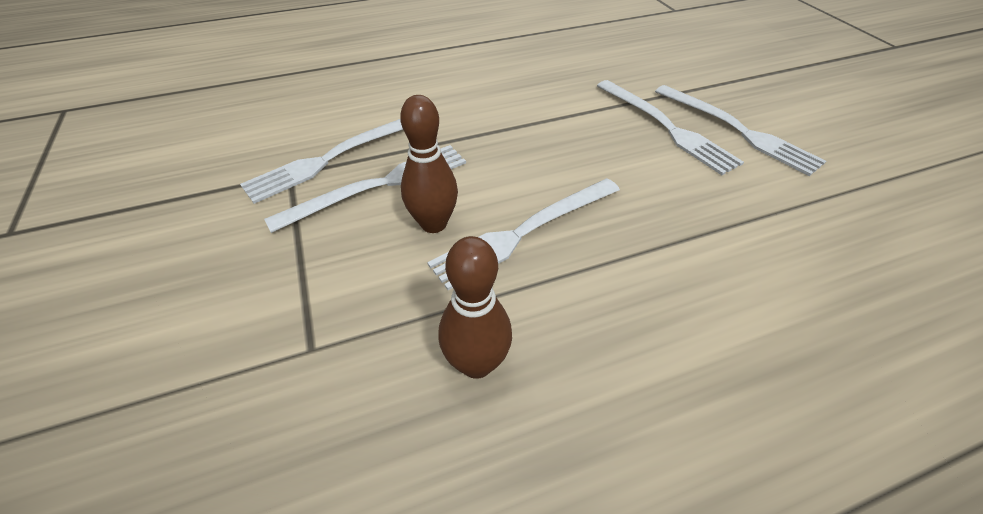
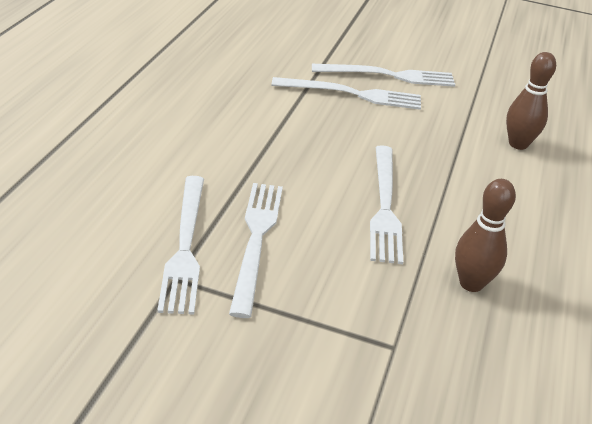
camera: 55 degrees left, 10 degrees down
(433, 224) = (332, 237): brown bowling pin -> brown bowling pin (518, 144)

